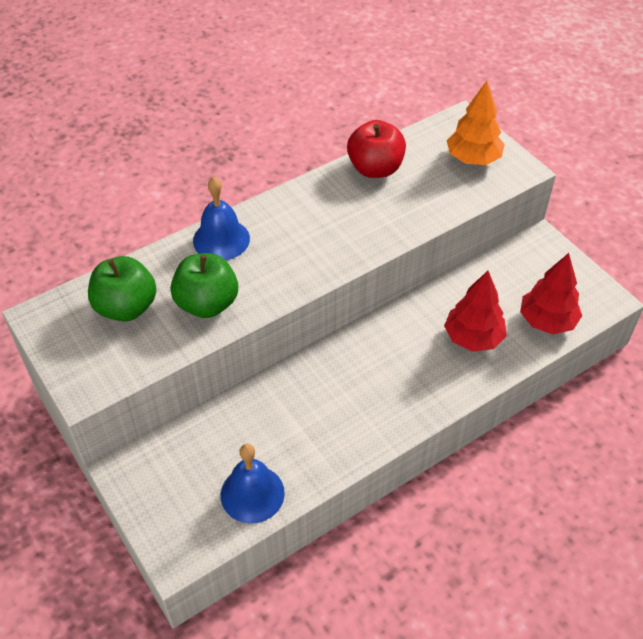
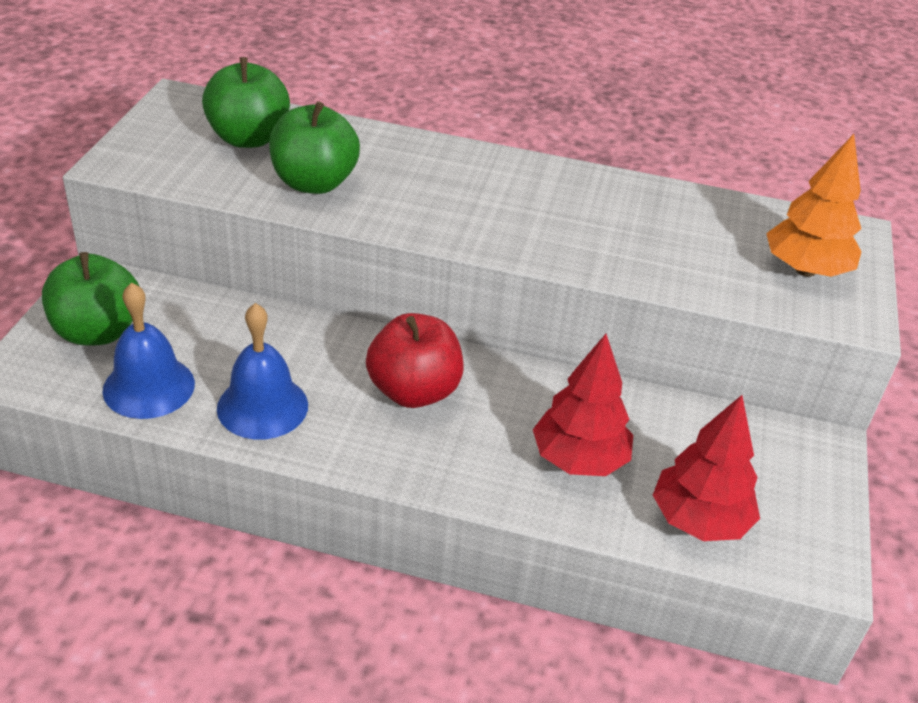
camera: 45 degrees right, 10 degrees down
(177, 494) = (97, 331): none -> green apple
(221, 239) = (413, 151): blue bell -> blue bell (262, 406)
(375, 168) = (668, 204): red apple -> red apple (414, 391)

